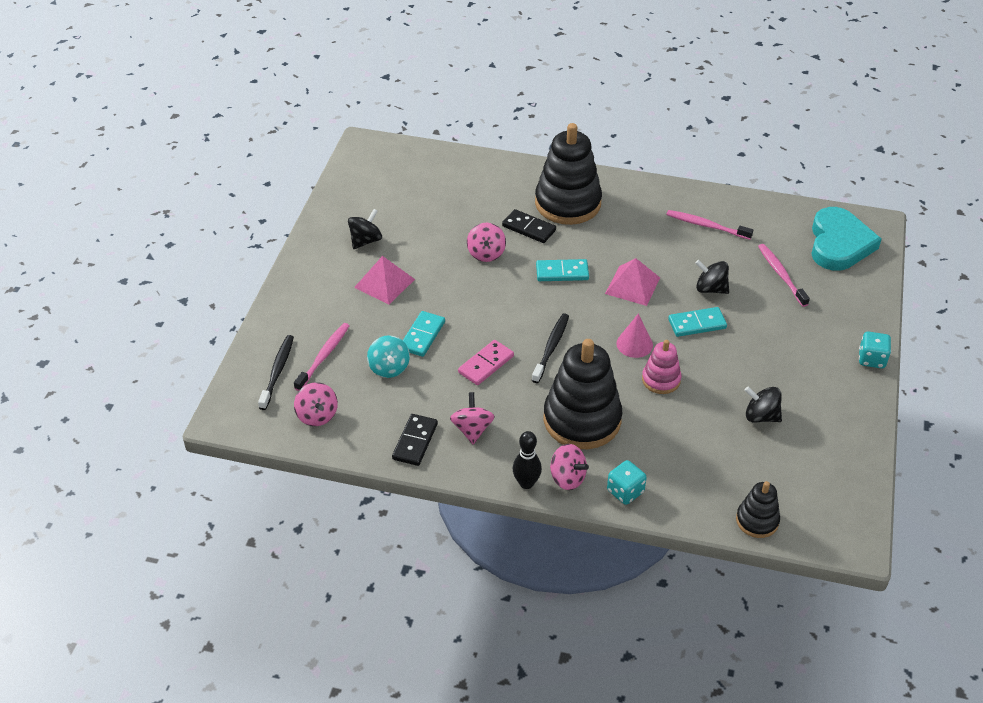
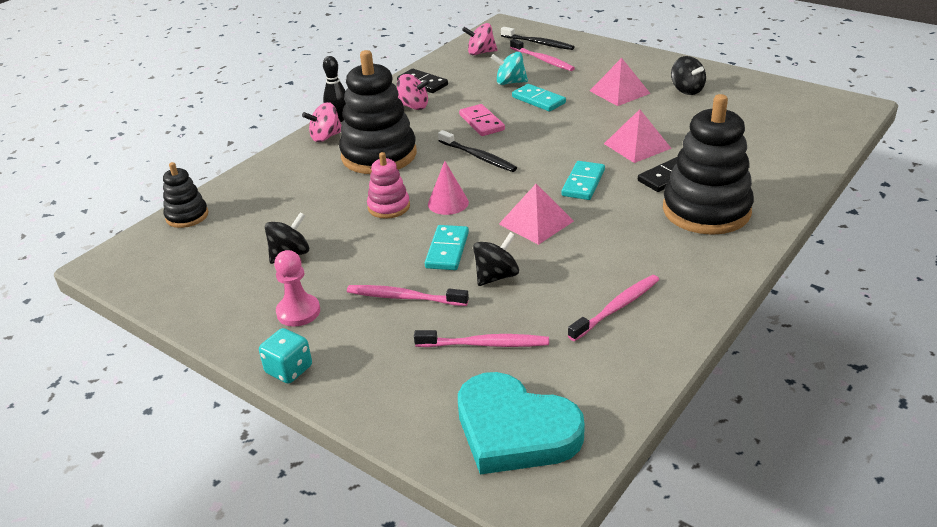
camera: 115 degrees right, 10 degrees down
(486, 253) = (637, 146): pink spinning top -> pink pyramid
(625, 491) = (286, 159): turquoise dice -> none
(764, 329) = (404, 297): none -> pink toothbrush
(818, 380) = (298, 312): none -> pink pawn

